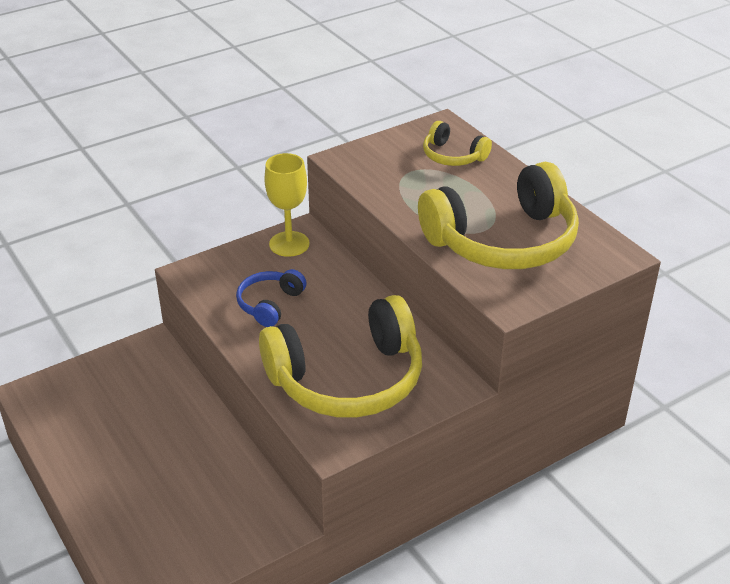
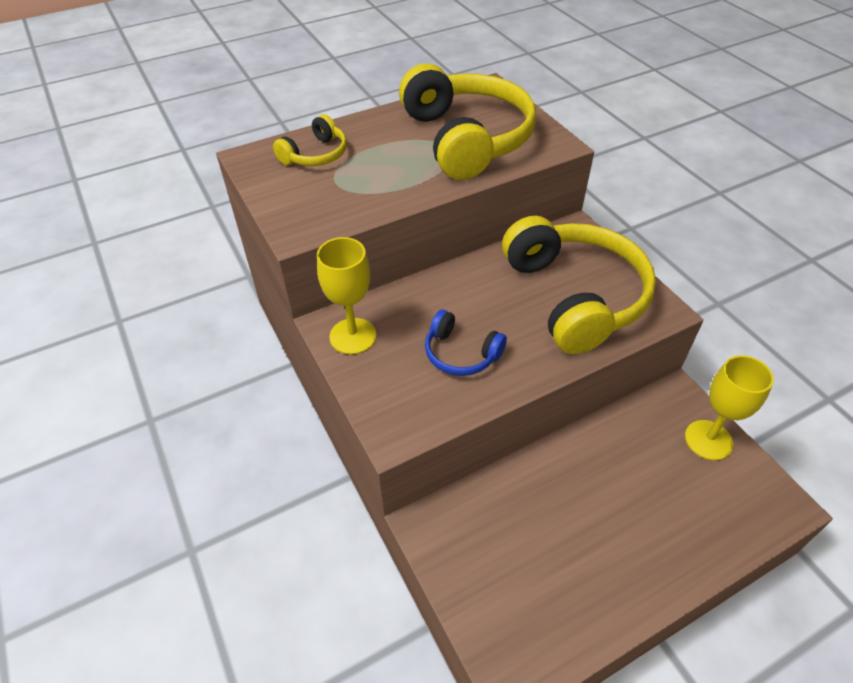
camera: 85 degrees left, 10 degrees up
(225, 543) = (708, 440): none -> yellow goblet

